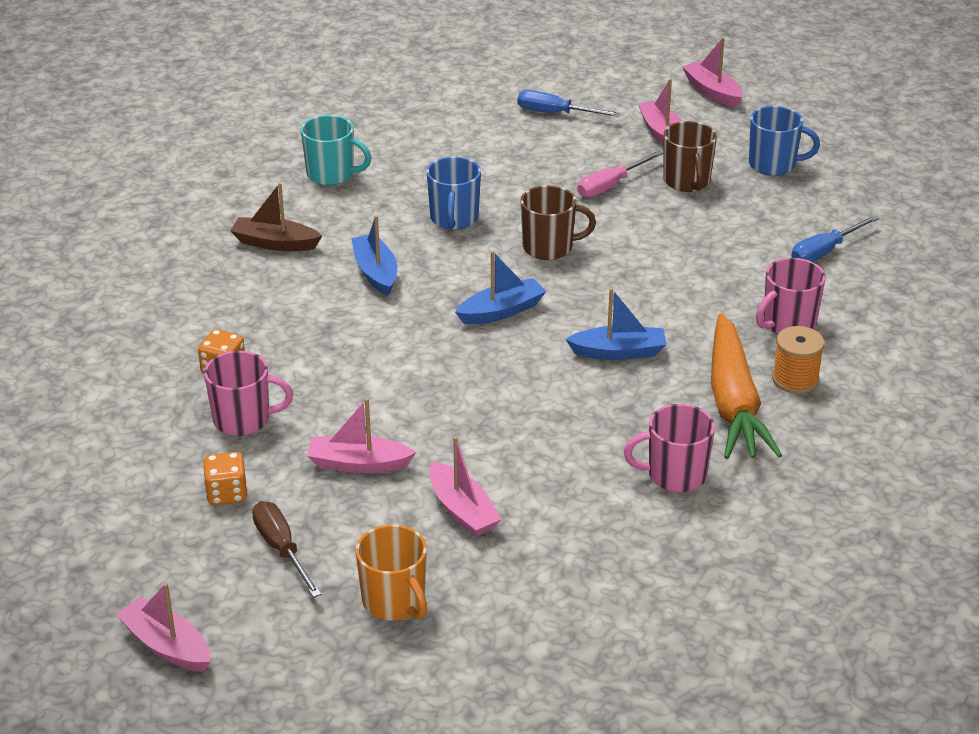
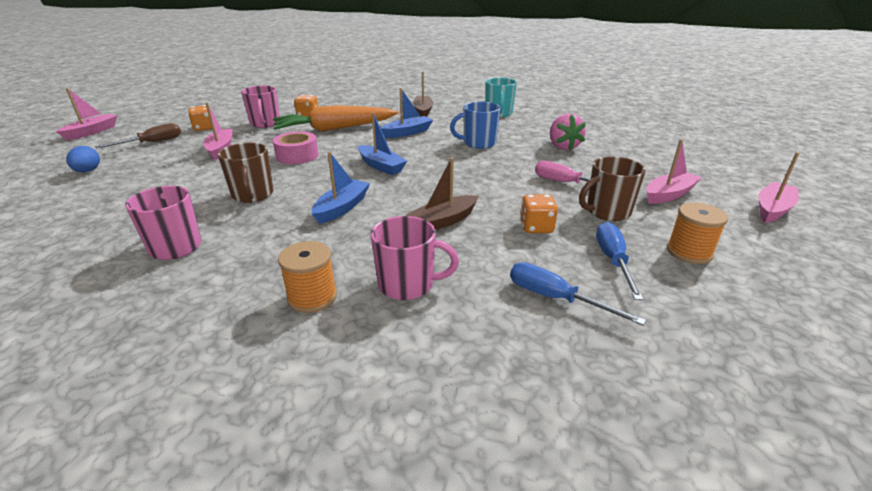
camera: 75 degrees right, 5 degrees down
(395, 602) = (88, 171): orange mug -> blue egg
(426, 384) = (297, 156): none -> pink tape
(462, 510) = (165, 178): pink boat -> none
(499, 157) = (563, 147): none -> pink strawberry
(549, 247) = (466, 172): brown mug -> brown mug (253, 195)
(555, 113) = (641, 156): blue screwdriver -> blue screwdriver (613, 260)
(618, 352) = (342, 208): blue boat -> blue boat turned 135 degrees counterclockwise
(674, 285) = (443, 221): none -> brown boat
(706, 231) = (536, 227): none -> orange dice
(733, 403) = (274, 265): orange carrot -> orange carrot (335, 129)
(773, 165) = (689, 252): blue mug -> orange spool
(787, 324) = (408, 285): pink mug -> pink mug turned 150 degrees clockwise

